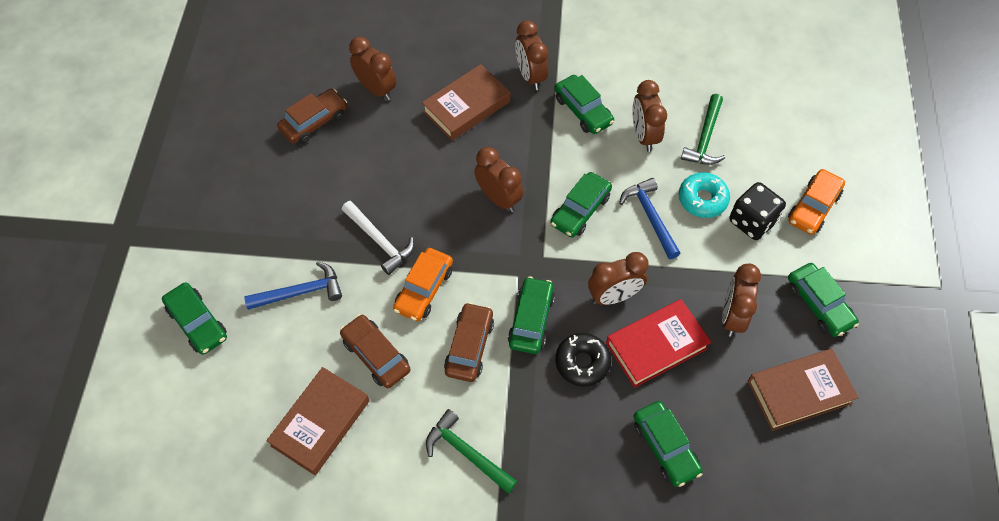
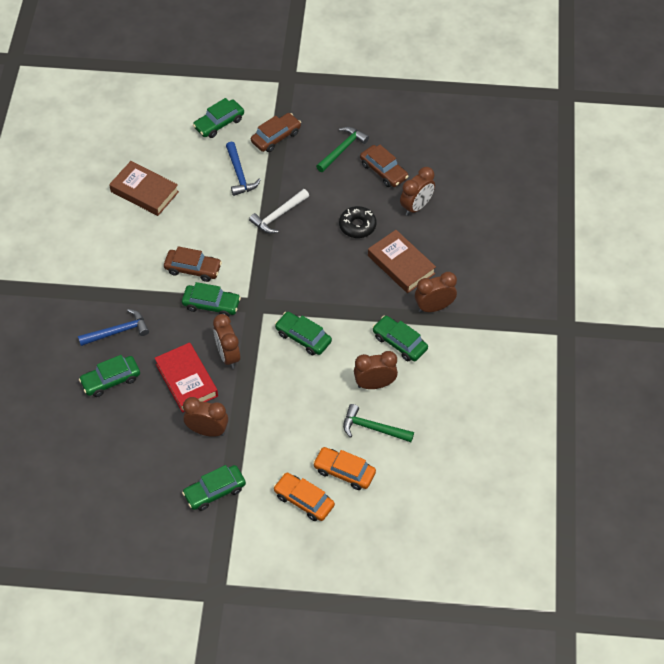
camera: 90 degrees right, 5 degrees down
(376, 355) = (190, 218): brown car -> brown car (276, 137)
(424, 289) = (238, 242): orange car -> orange car (344, 472)
(467, 453) = (117, 268): green hammer -> green hammer (342, 149)
(498, 198) = (314, 285): brown clock -> none
(582, 362) = (176, 334): black donut -> black donut (357, 226)
(583, 110) = (399, 343): green car -> green car turned 75 degrees clockwise
(650, 217) = (296, 383): blue hammer -> blue hammer (117, 331)
(702, 199) = (312, 421): turquoise donut -> none
(752, 221) = (291, 454): black dice -> none
(799, 392) = (144, 468): brown book -> none

